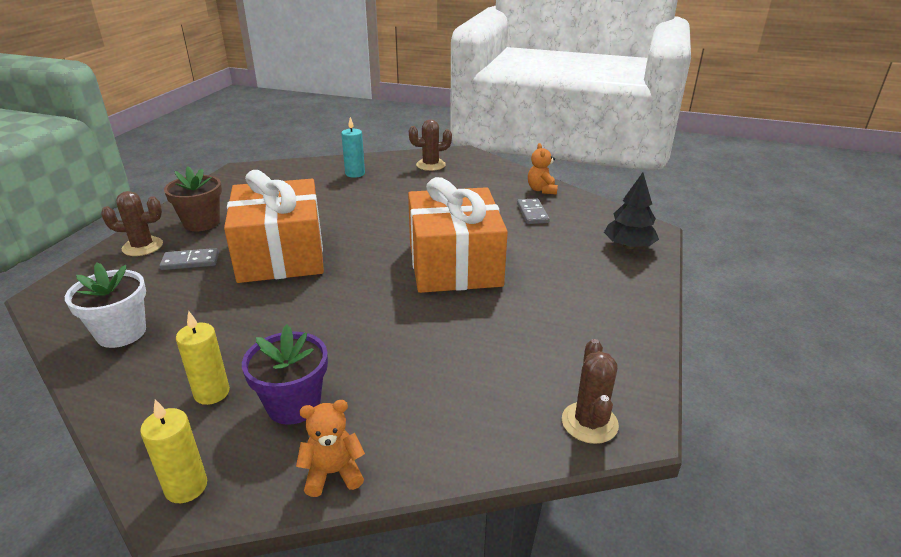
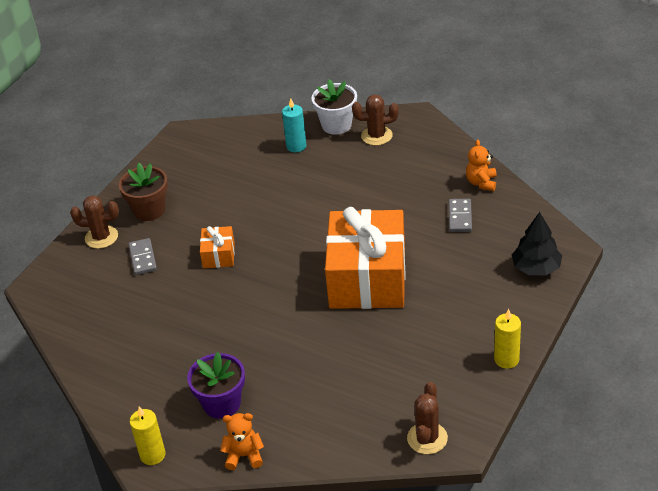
camera: 15 degrees right, 10 degrees up
(121, 333) = (97, 330): white flower pot -> white flower pot (336, 125)
(190, 261) = (142, 258): grey domino -> grey domino turned 75 degrees clockwise
(212, 393) = (165, 388): yellow candle -> yellow candle (506, 359)
(281, 254) = (219, 255): orange gift -> orange gift, size x0.43

